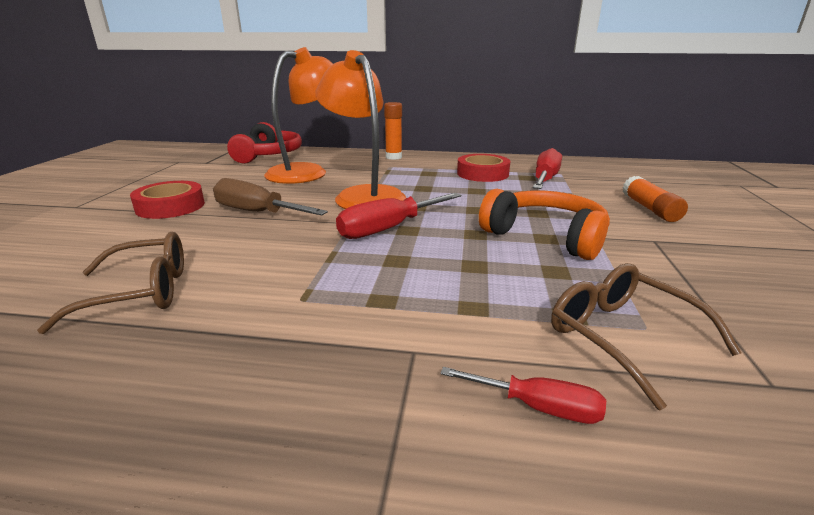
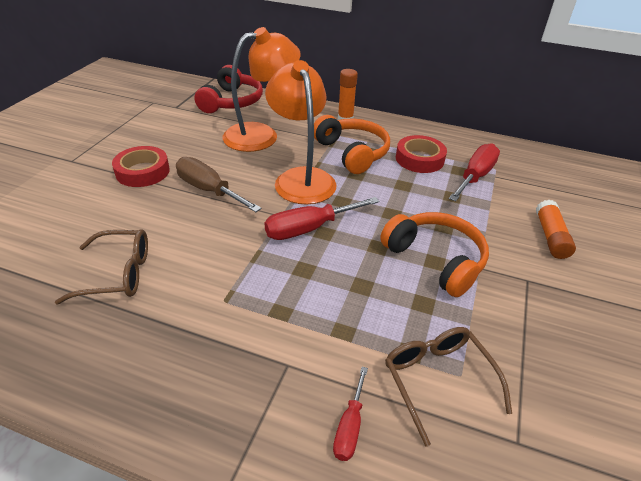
camera: 10 degrees right, 15 degrees up
(411, 175) = (352, 153): none -> orange headphones
(538, 407) = (349, 427): red screwdriver -> red screwdriver turned 75 degrees clockwise

